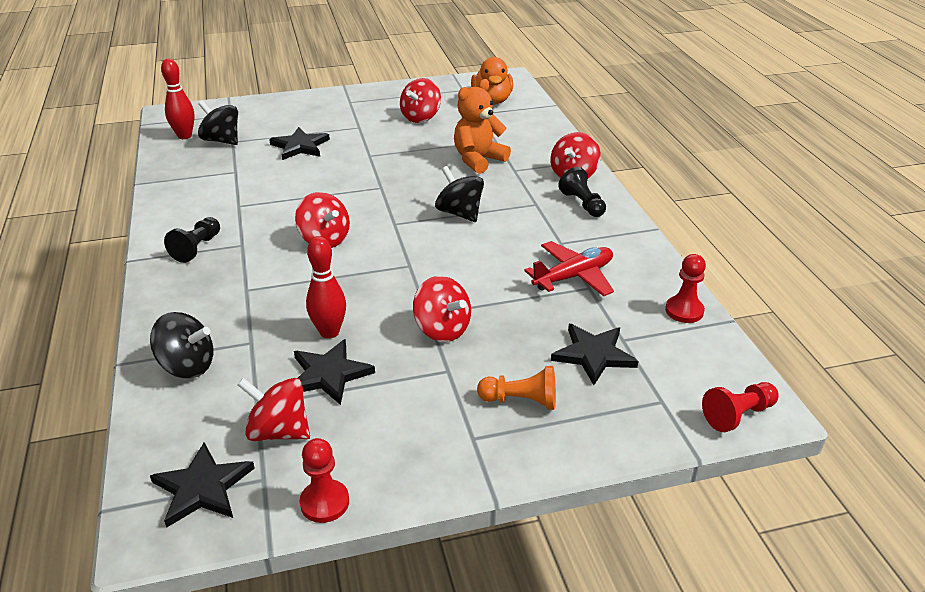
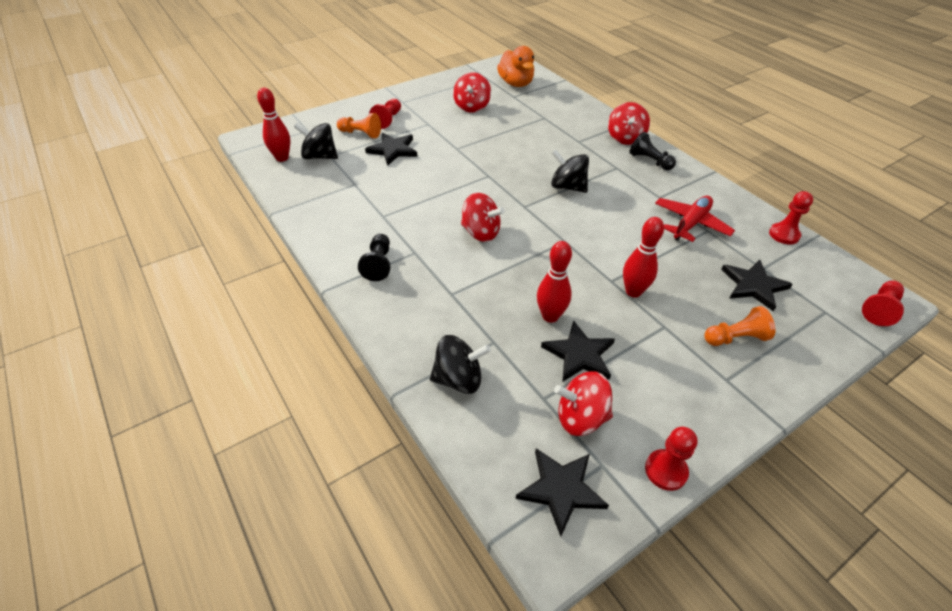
camera: 20 degrees left, 10 degrees up
(280, 126) = (360, 134): none -> orange pawn
(319, 117) = (388, 120): none -> red pawn
(442, 329) = (633, 292): red spinning top -> red bowling pin
(478, 160) = (545, 137): orange teddy bear -> none

